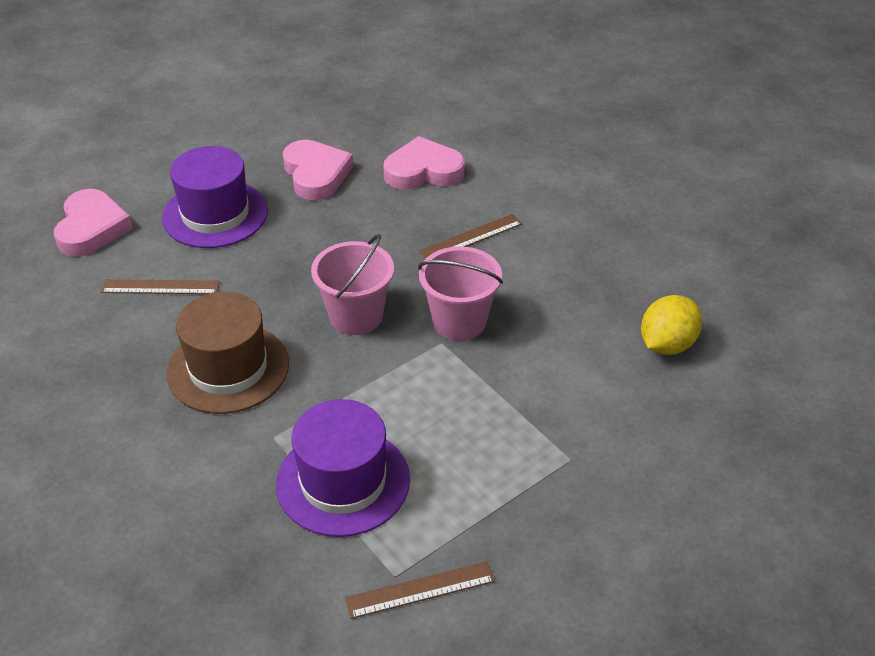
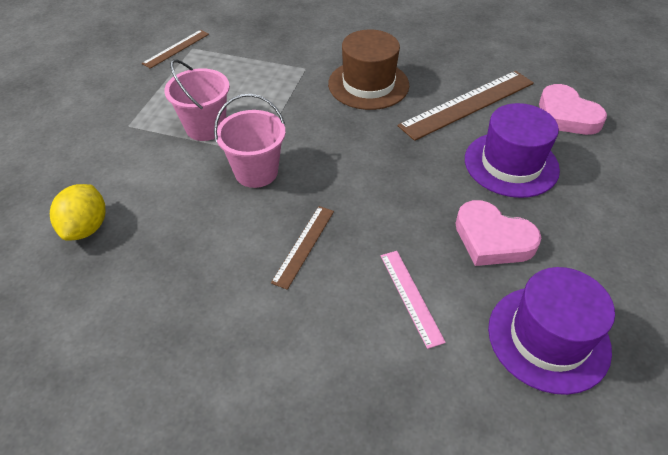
camera: 145 degrees right, 5 degrees up
(160, 287) = (467, 104): brown ruler -> brown ruler, size x1.85
(343, 481) = (250, 67): purple hat -> purple hat (548, 338)
(356, 316) = (329, 143): pink bucket -> pink bucket (205, 127)
(423, 171) = (410, 297): pink heart -> pink ruler

